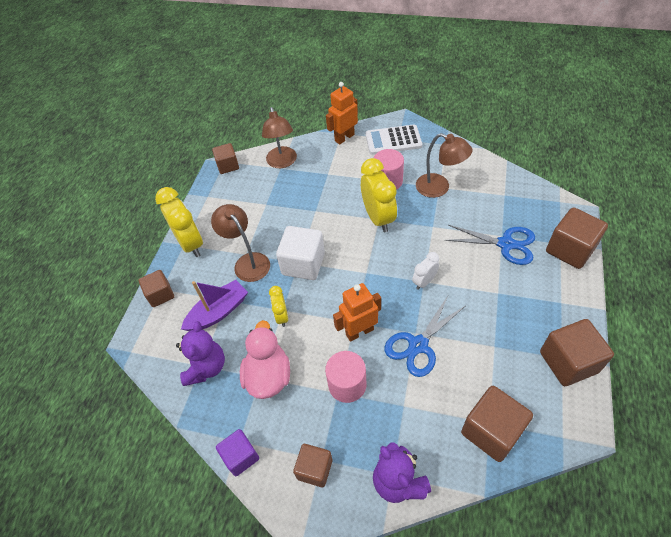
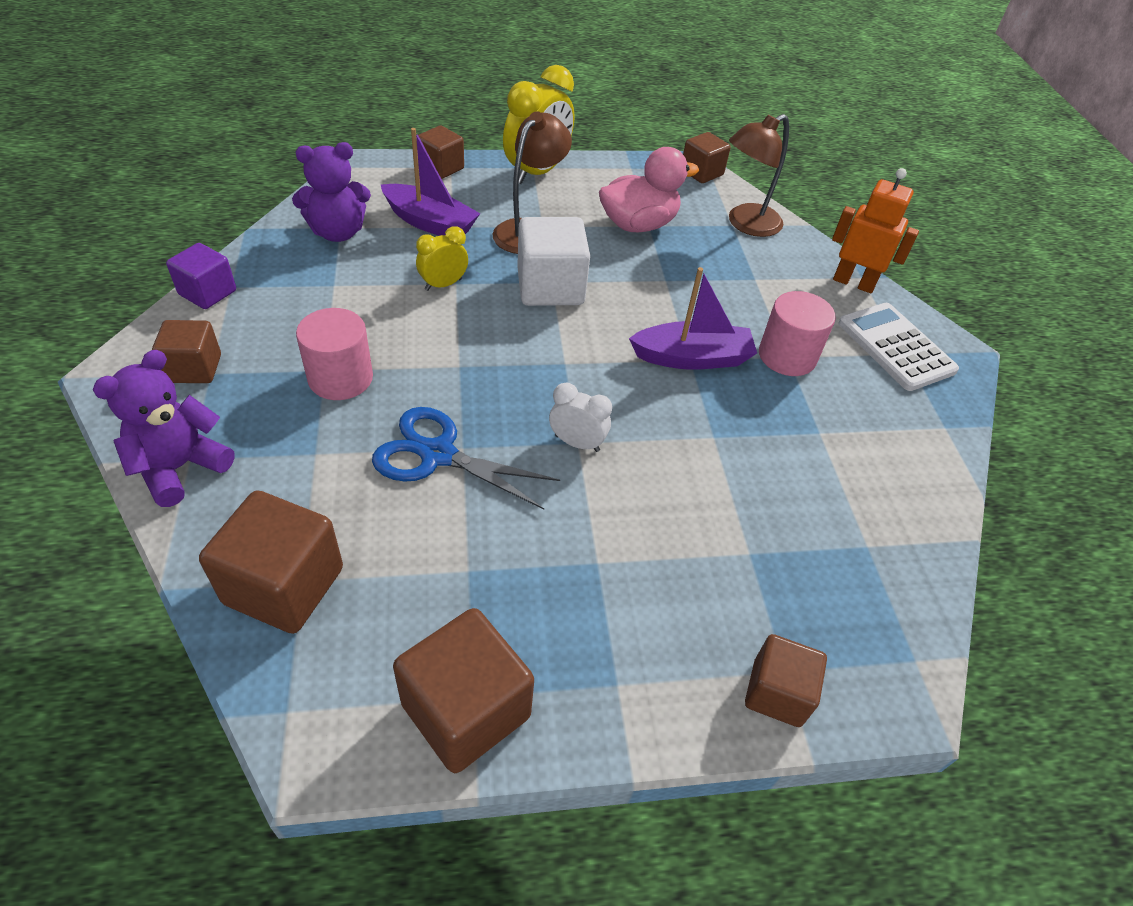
camera: 60 degrees right, 5 degrees down
(268, 376) = (337, 292): pink duck -> pink duck (638, 225)
(359, 331) = (442, 375): orange robot -> none
(378, 218) = (692, 358): yellow clock -> purple boat
(439, 188) = (817, 433): brown lamp -> none
(505, 244) = (729, 562): blue scissors -> none
(570, 249) = (777, 693): brown cube -> brown cube, size x0.63

